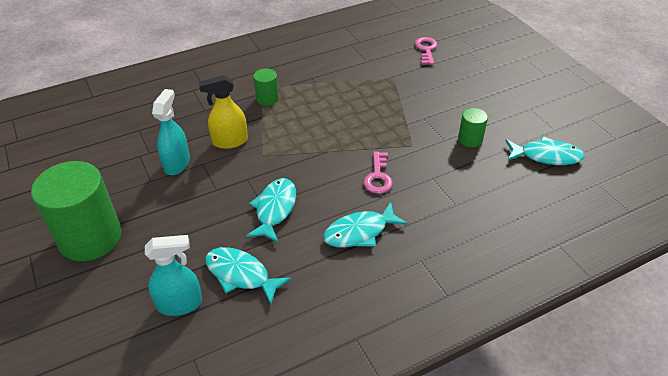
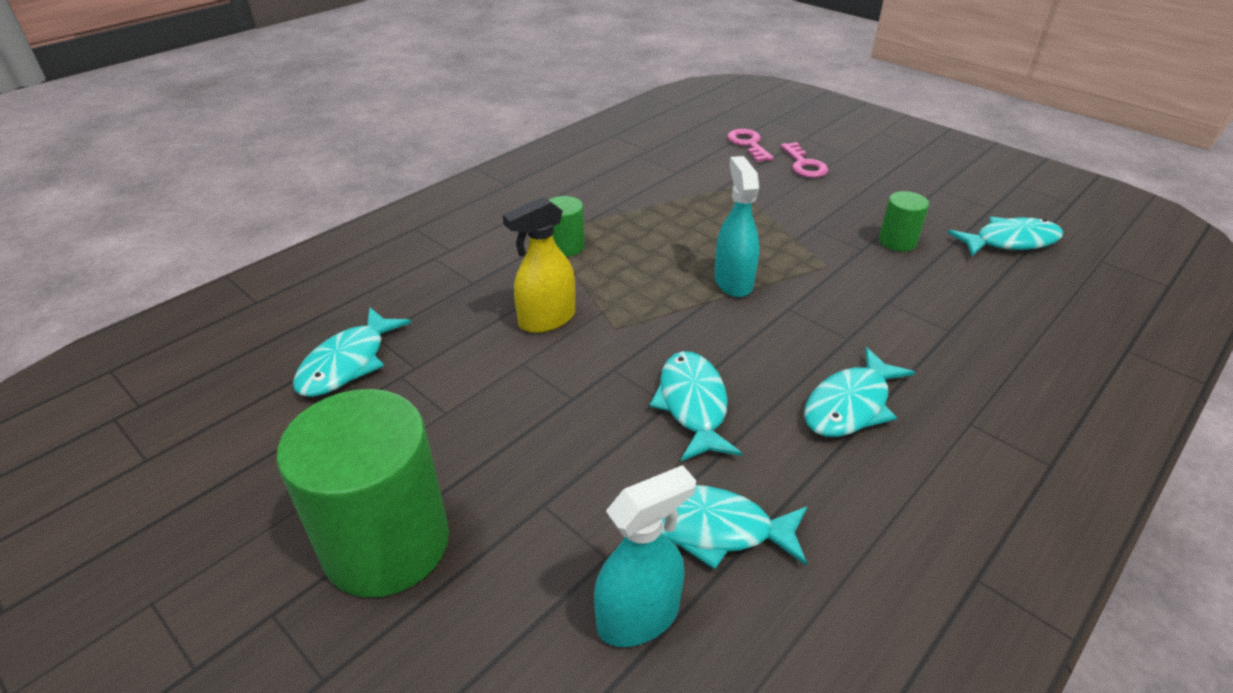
camera: 20 degrees left, 5 degrees down
(118, 142) = (348, 363): none -> turquoise fish
(177, 163) = (477, 373): turquoise spray bottle -> turquoise spray bottle (733, 281)
(378, 177) = (813, 319): pink key -> pink key (804, 165)

